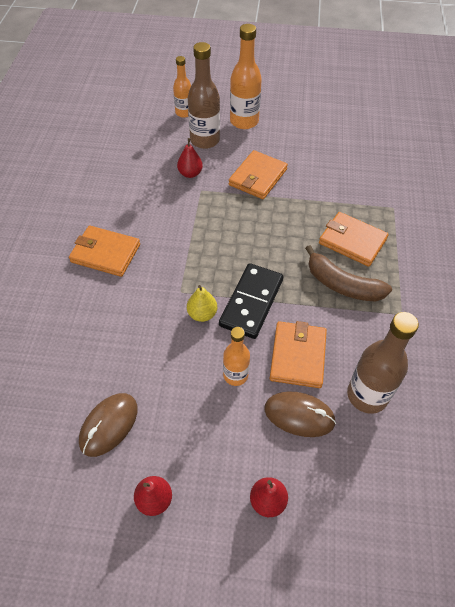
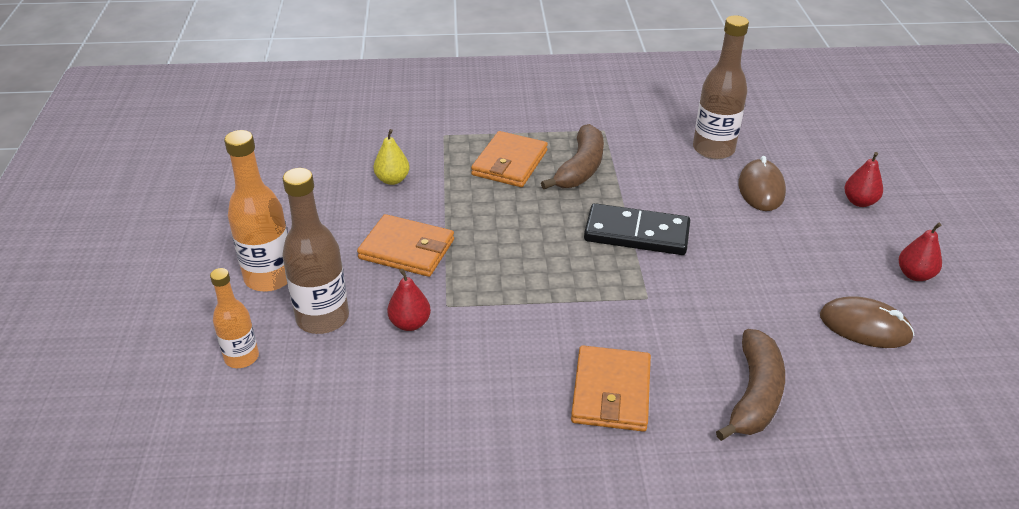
camera: 100 degrees left, 15 degrees down
(74, 326) = (754, 395): none -> brown banana
(202, 314) = (673, 272): yellow pear -> yellow pear (392, 180)
(235, 375) = (742, 235): orange bottle -> none
(298, 356) = (692, 194): orange wallet -> none

